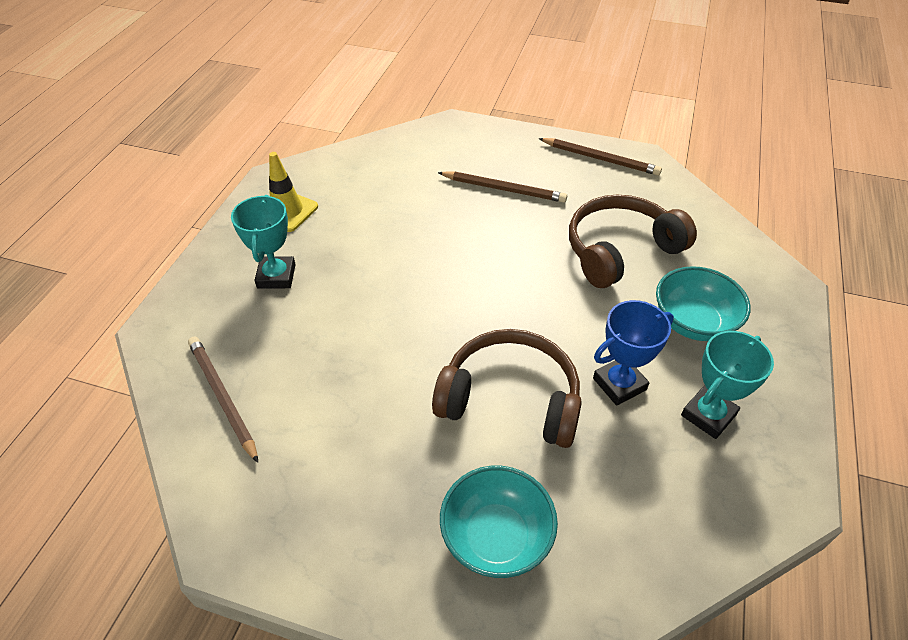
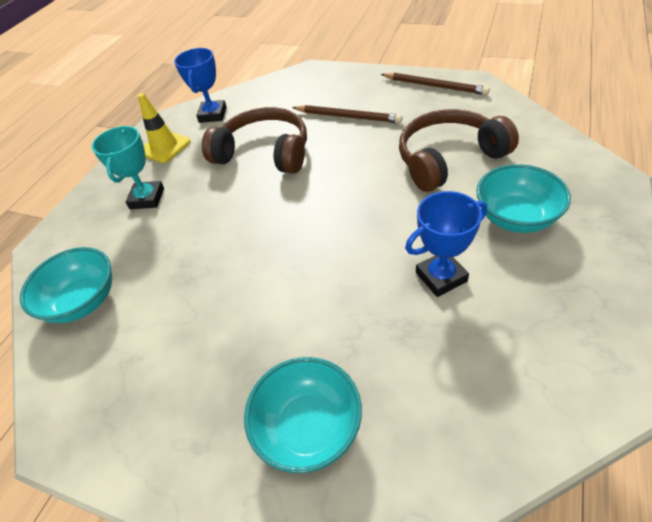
camera: 10 degrees right, 0 degrees up
(222, 397) = (83, 301): brown pencil -> turquoise bowl
(340, 173) = (213, 115): none -> blue trophy
(510, 398) = (336, 293): brown headphones -> brown headphones (264, 153)
(708, 415) = (529, 303): turquoise trophy -> none

